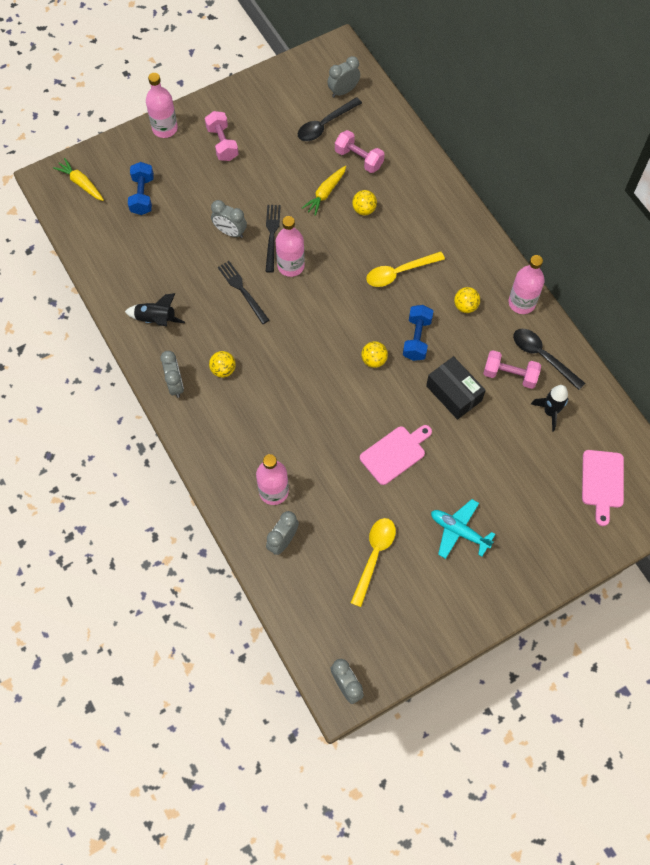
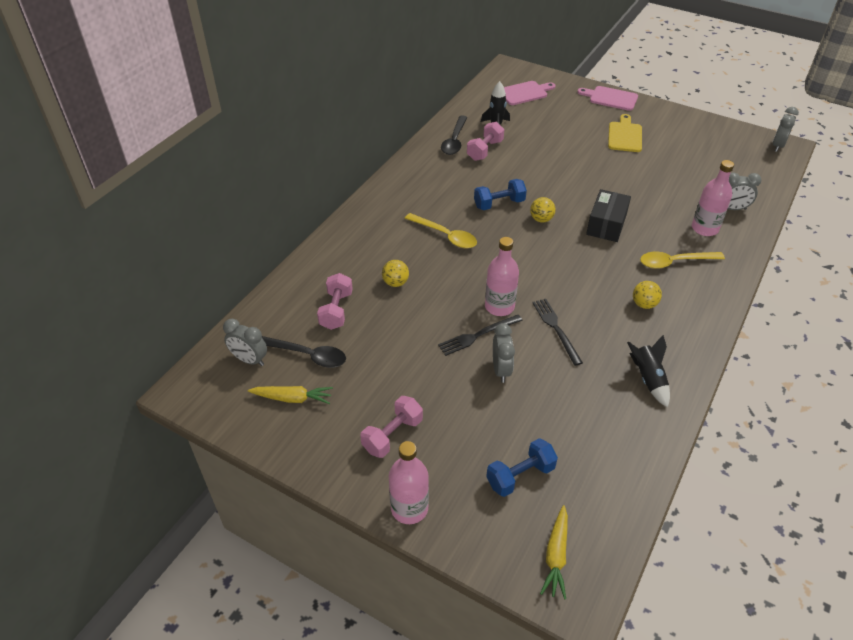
camera: 120 degrees left, 20 degrees down
(175, 384) = (692, 329): grey clock -> none
(242, 290) = (556, 329): black fork -> black fork turned 135 degrees clockwise
(325, 193) = (397, 317): yellow carrot -> yellow carrot (293, 398)
(374, 556) = (687, 164): yellow spoon -> yellow spoon (674, 262)
(395, 453) = (604, 181): pink cutting board -> pink cutting board (610, 98)
(454, 393) = (526, 170): black box -> black box (606, 225)
(459, 531) = (625, 135): turquoise plane -> yellow cutting board
(465, 306) = (445, 189): yellow ball -> none
(510, 375) = (485, 150): pink dumbbell -> pink dumbbell turned 45 degrees clockwise
(521, 303) = (416, 163): pink bottle -> none

